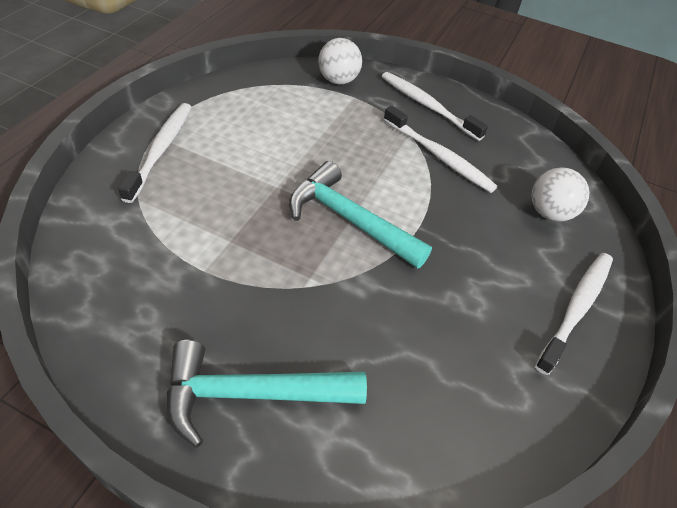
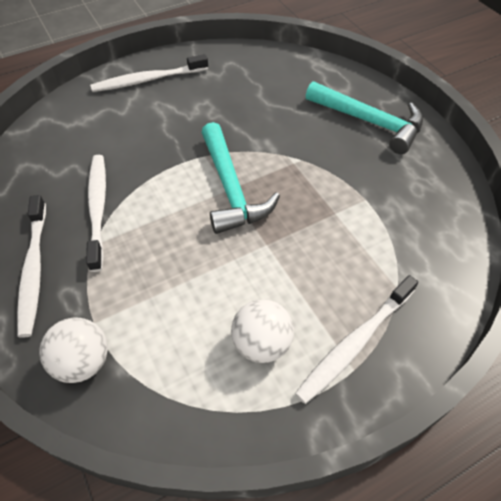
camera: 140 degrees left, 5 degrees up
(549, 213) = (80, 129): white ball -> white ball (261, 343)

